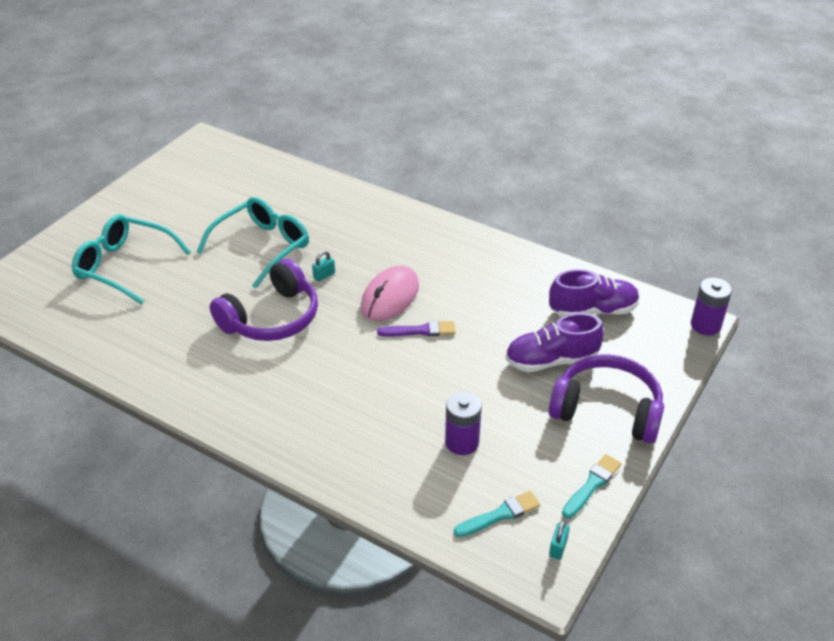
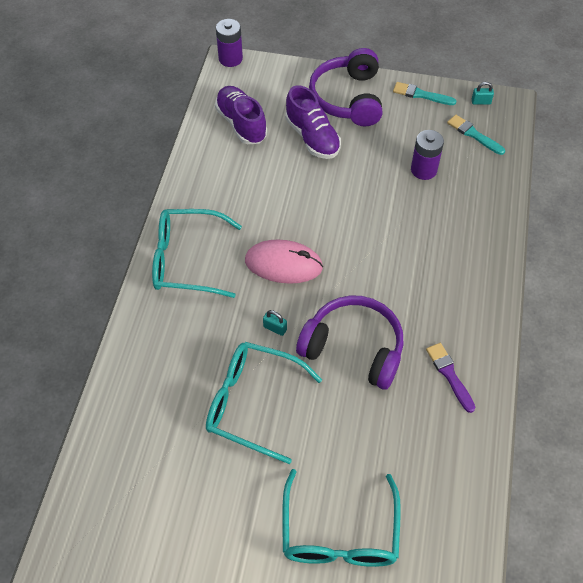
camera: 110 degrees left, 15 degrees up
(420, 331) = (317, 229): purple brush -> purple brush (449, 375)
(428, 240) = (187, 260): none -> turquoise glasses

